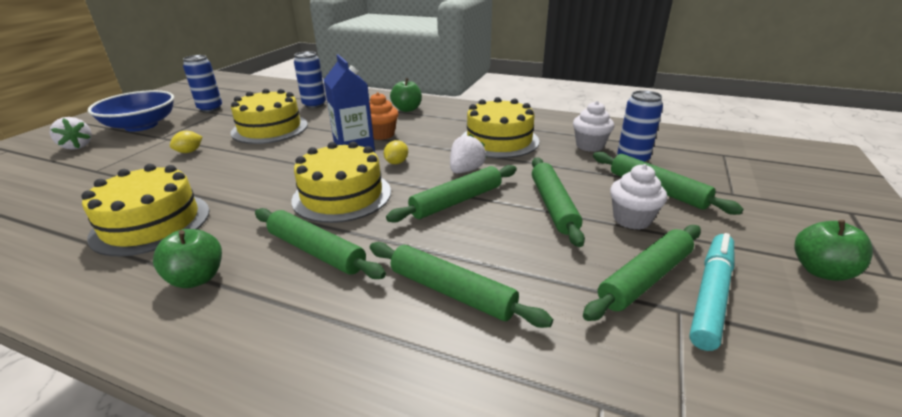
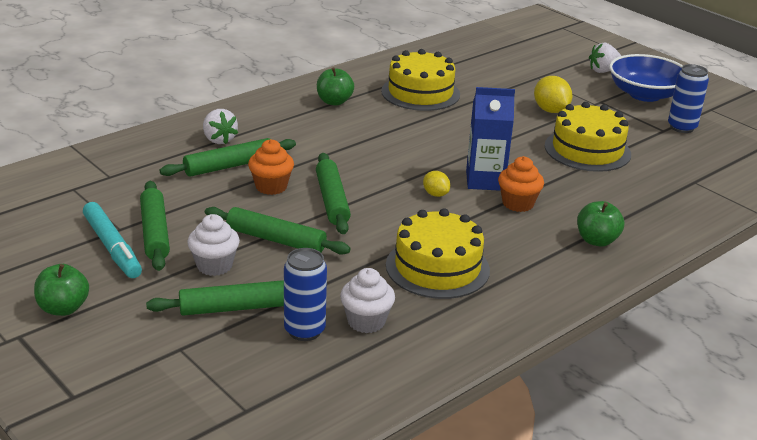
camera: 115 degrees right, 0 degrees up
(189, 151) = (550, 110): yellow lemon -> yellow lemon, size x1.66
(314, 105) = (658, 185): blue can -> none
(316, 251) = (323, 136): green rolling pin -> none
(342, 195) = (394, 158): yellow cake -> none
(466, 170) = (383, 223): white strawberry -> white strawberry (219, 140)
(468, 242) = (271, 187): none -> orange cupcake

